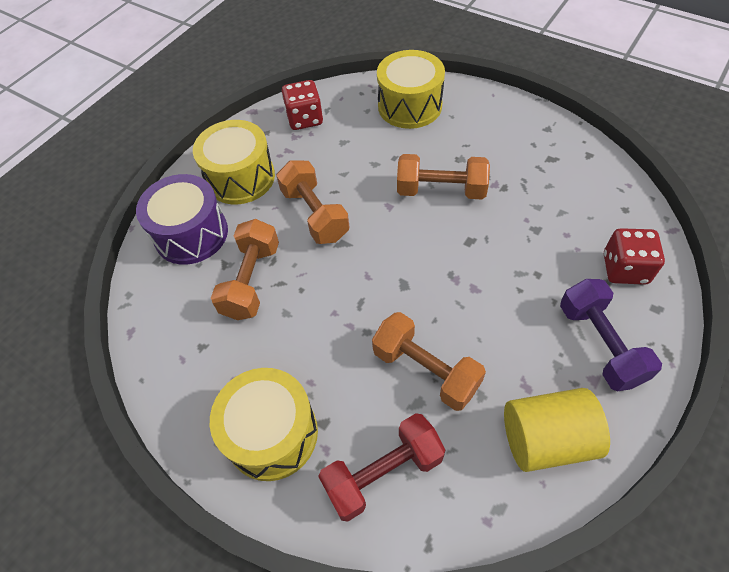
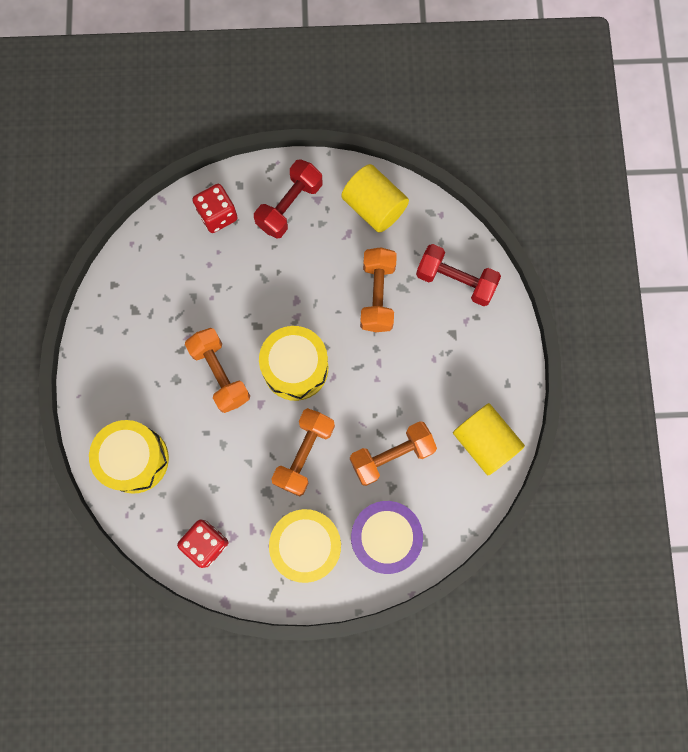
camera: 130 degrees left, 20 degrees up
(186, 373) = (484, 442): none -> yellow cylinder
(272, 433) = (480, 357): yellow drum -> yellow drum (295, 368)
(600, 344) = (289, 206): purple dumbbell -> red dumbbell

